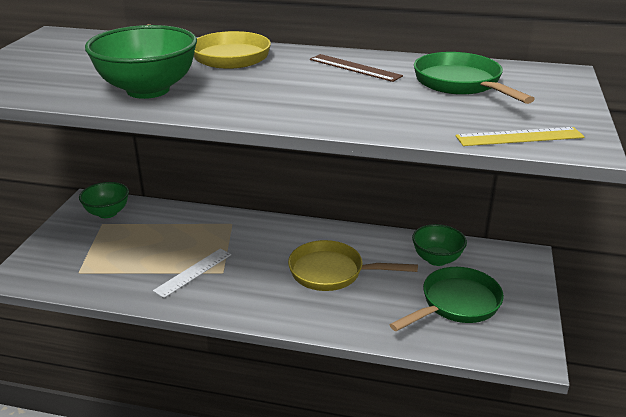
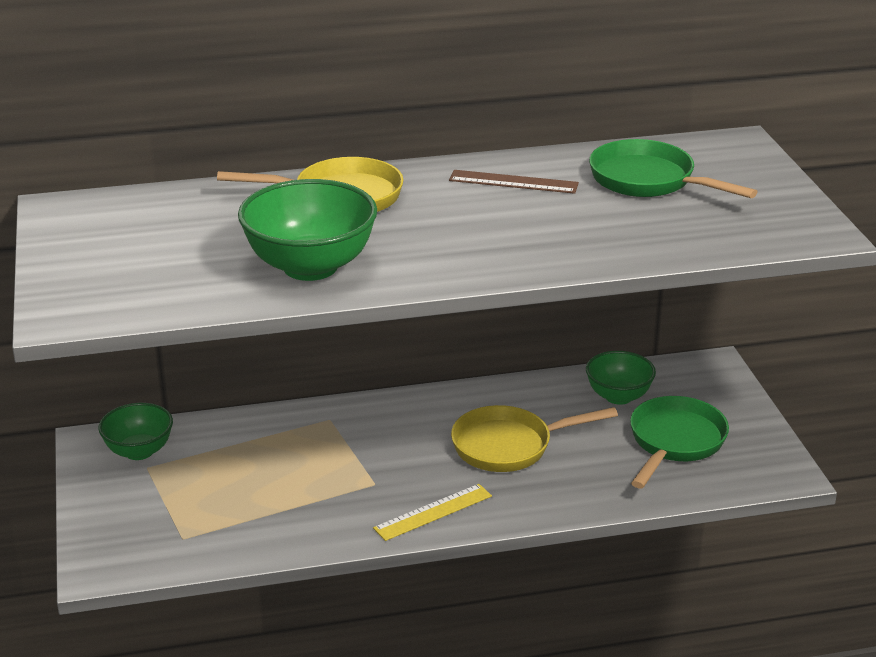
camera: 25 degrees left, 0 degrees up
(193, 272) = (337, 494): white ruler -> none
(519, 137) = (759, 236): yellow ruler -> yellow ruler (433, 512)

